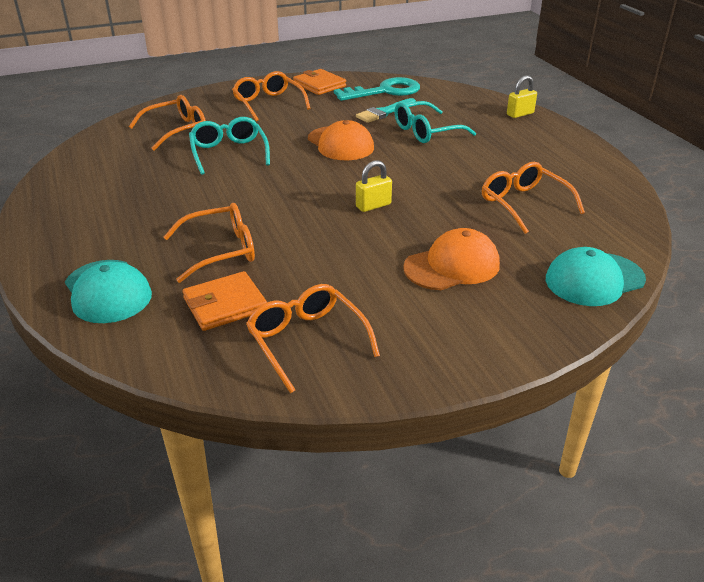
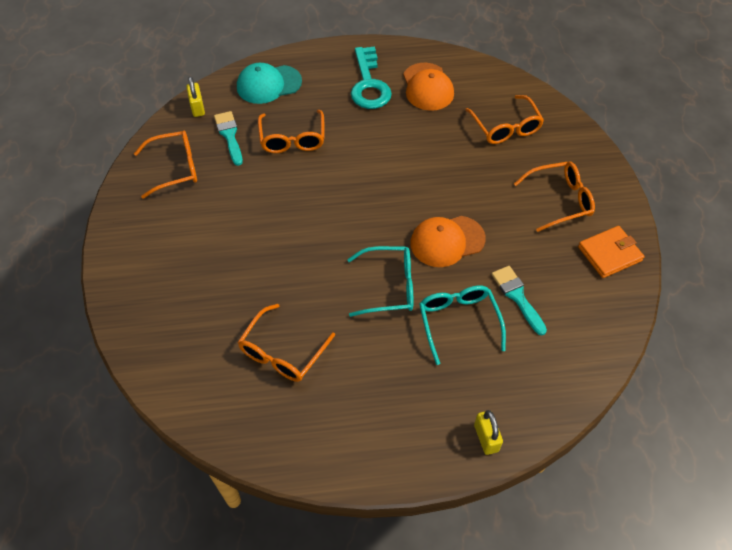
camera: 105 degrees right, 20 degrees up
(225, 305) = (229, 135): orange wallet -> turquoise brush
(229, 153) = (449, 158): turquoise glasses -> turquoise glasses (389, 286)
(373, 205) = (321, 239): yellow padlock -> yellow padlock (197, 108)
(385, 91) = (581, 314): turquoise key -> turquoise key (369, 84)
(452, 266) = (215, 266): orange cap -> orange cap (427, 87)
(524, 204) = (282, 352): orange glasses -> orange glasses turned 135 degrees clockwise
(594, 279) = (156, 353): turquoise cap -> none

